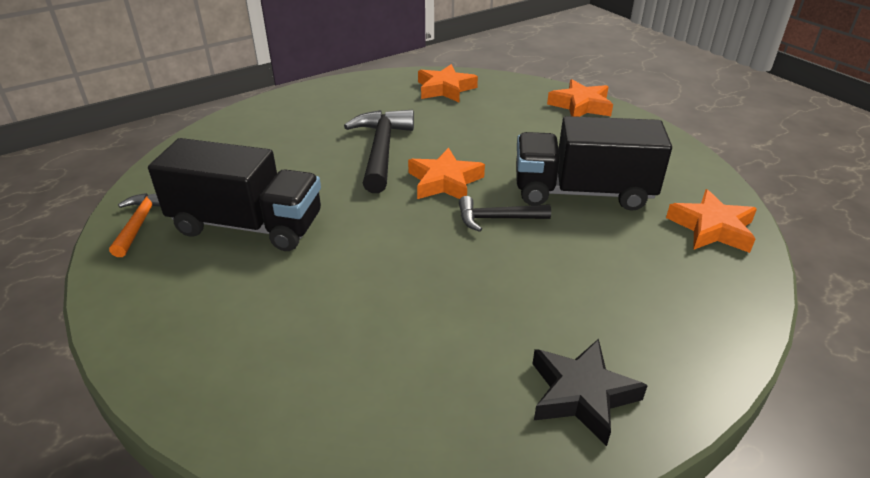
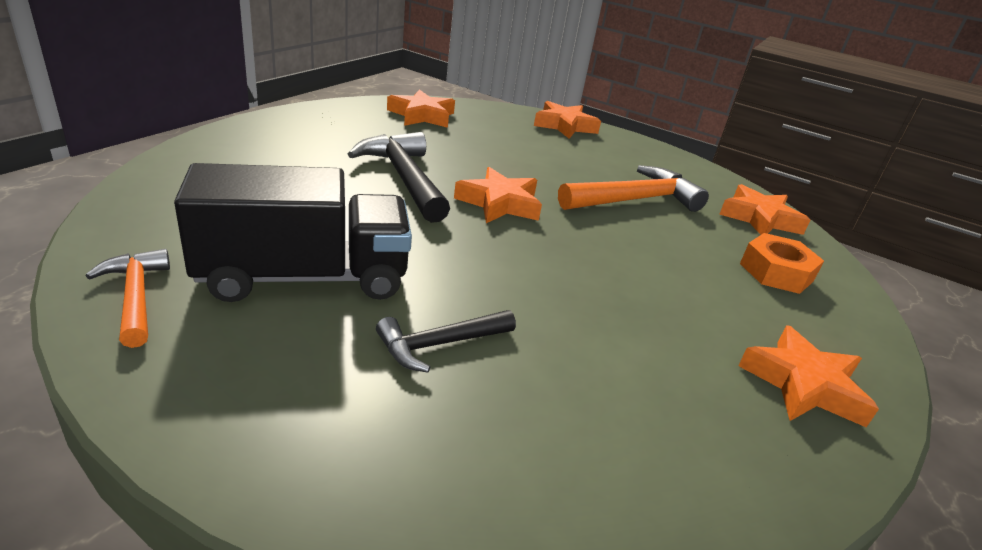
camera: 30 degrees left, 5 degrees down
(497, 219) = (581, 233): black hammer -> black hammer (440, 344)
(581, 395) = (803, 384): black star -> orange star
(582, 192) = (634, 200): black truck -> orange hammer
(669, 287) = (776, 272): none -> orange nut

